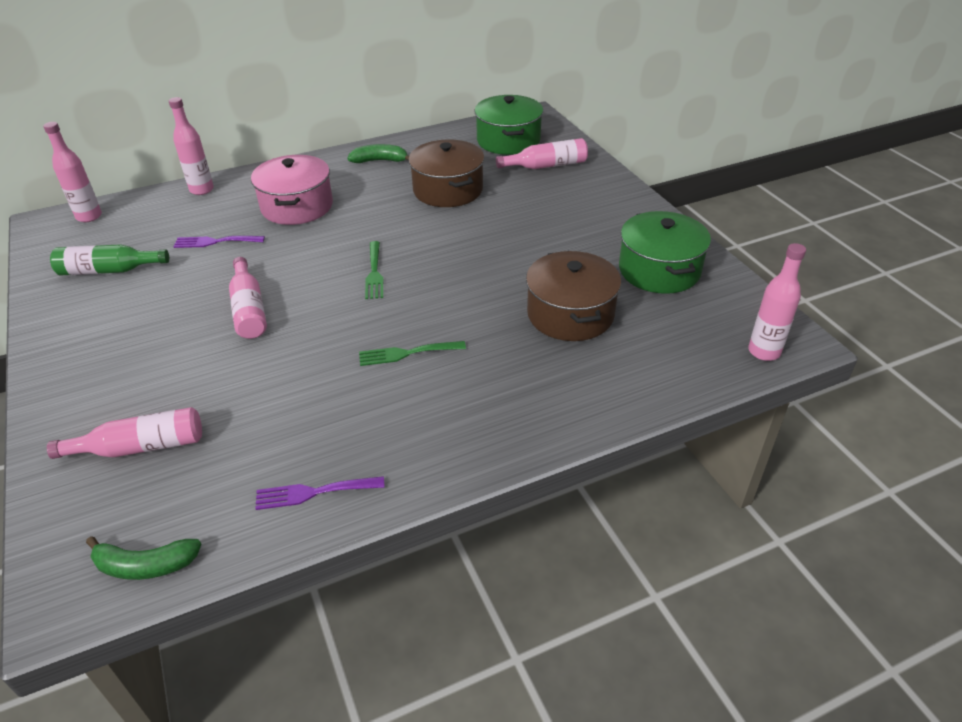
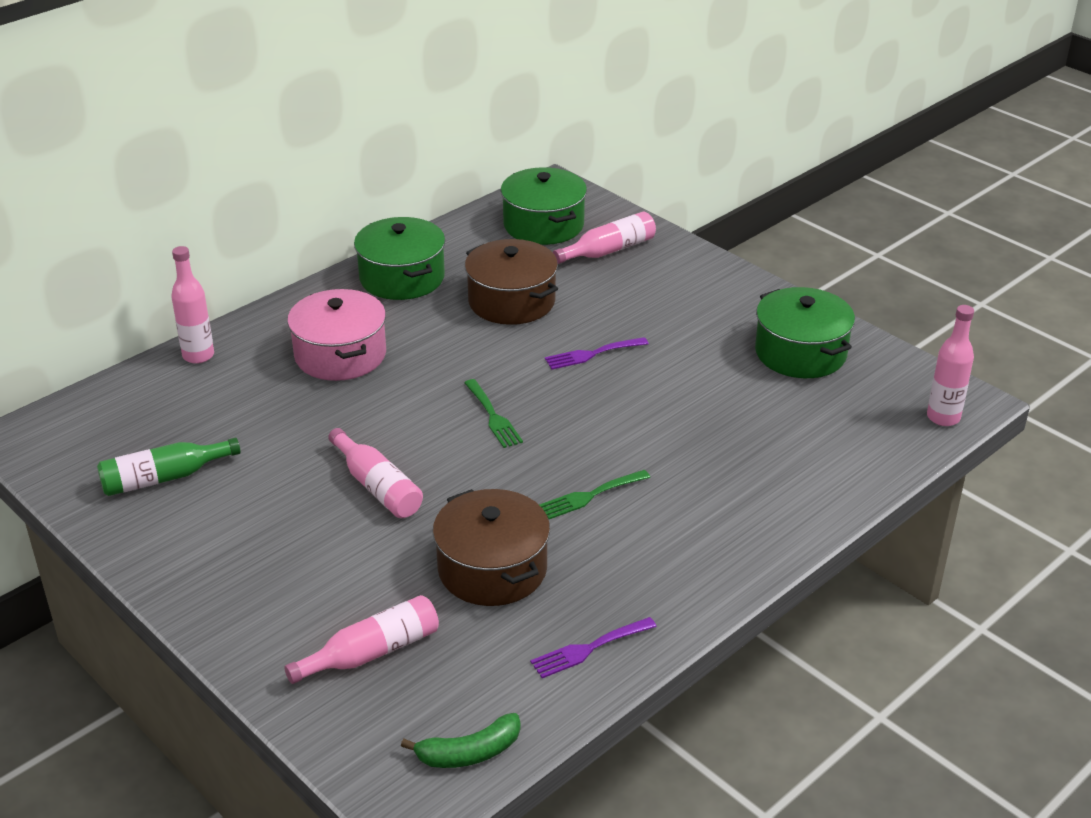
camera: 20 degrees left, 5 degrees down
(89, 216) = (75, 417): pink bottle -> none
(215, 242) = (271, 417): purple fork -> purple fork (592, 354)
(380, 161) = (402, 278): green banana -> green pot
(570, 314) = (735, 419): brown pot -> brown pot (492, 569)

